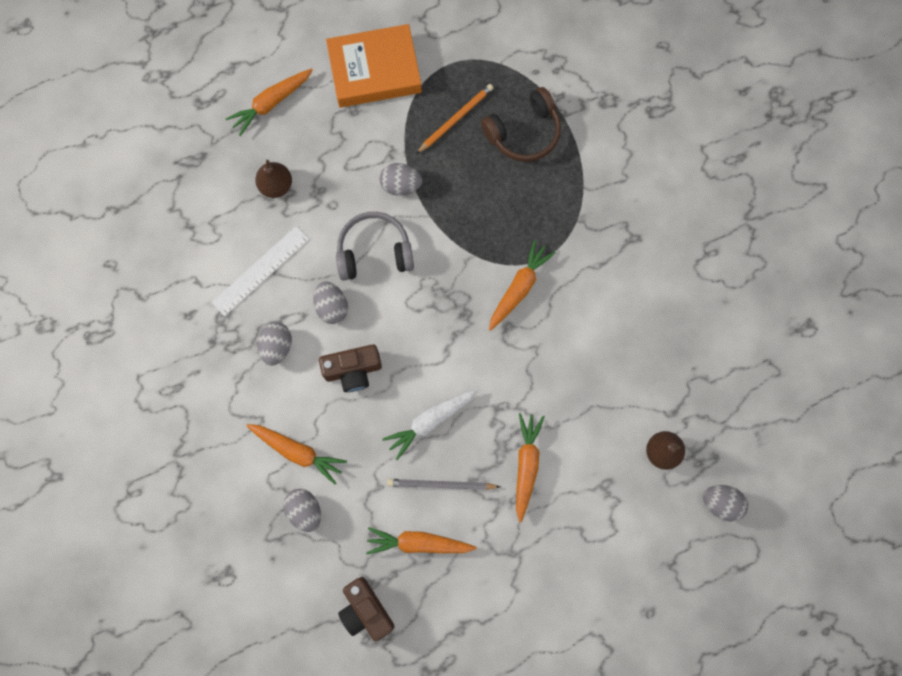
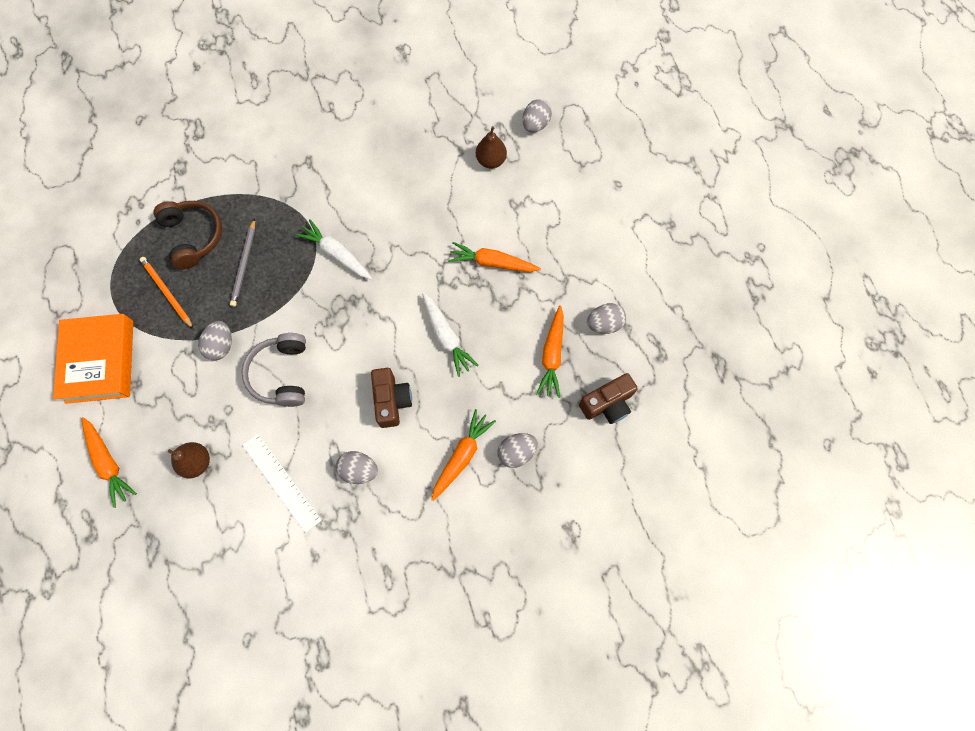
camera: 85 degrees left, 5 degrees down
(332, 307) = (328, 416): grey egg -> grey egg (604, 324)
(441, 485) = (503, 332): grey pencil -> grey pencil (244, 264)
(519, 288) = (336, 254): orange carrot -> white carrot

